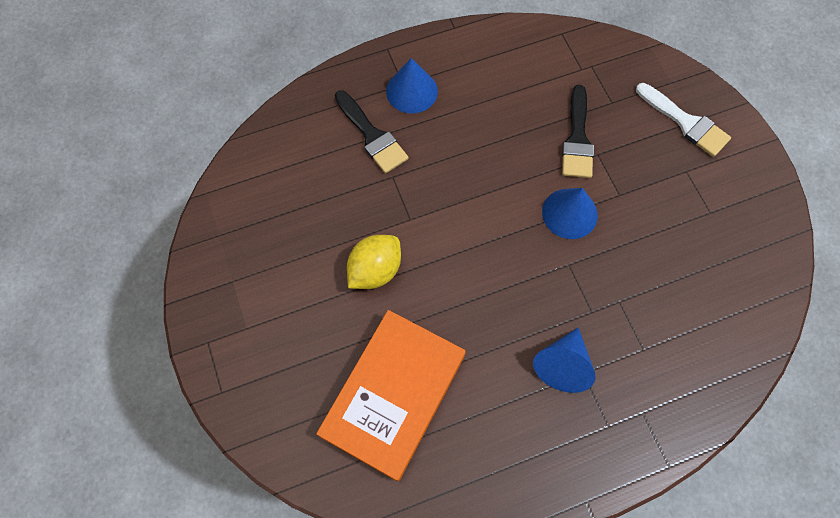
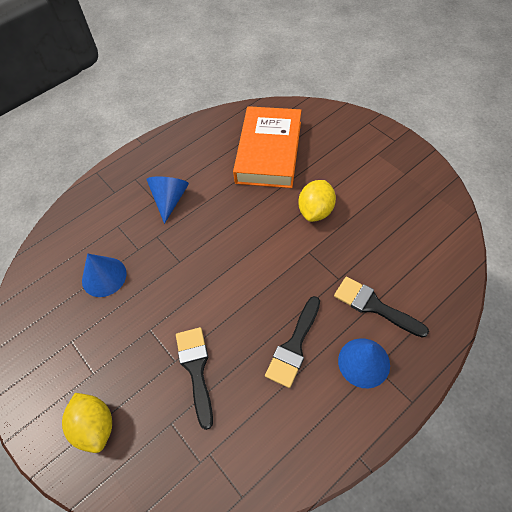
camera: 165 degrees right, 10 degrees down
(471, 127) = (294, 346): none -> black brush
(569, 213) = (187, 299): blue cone -> blue cone (104, 276)
(685, 122) = (95, 426): white brush -> yellow lemon

